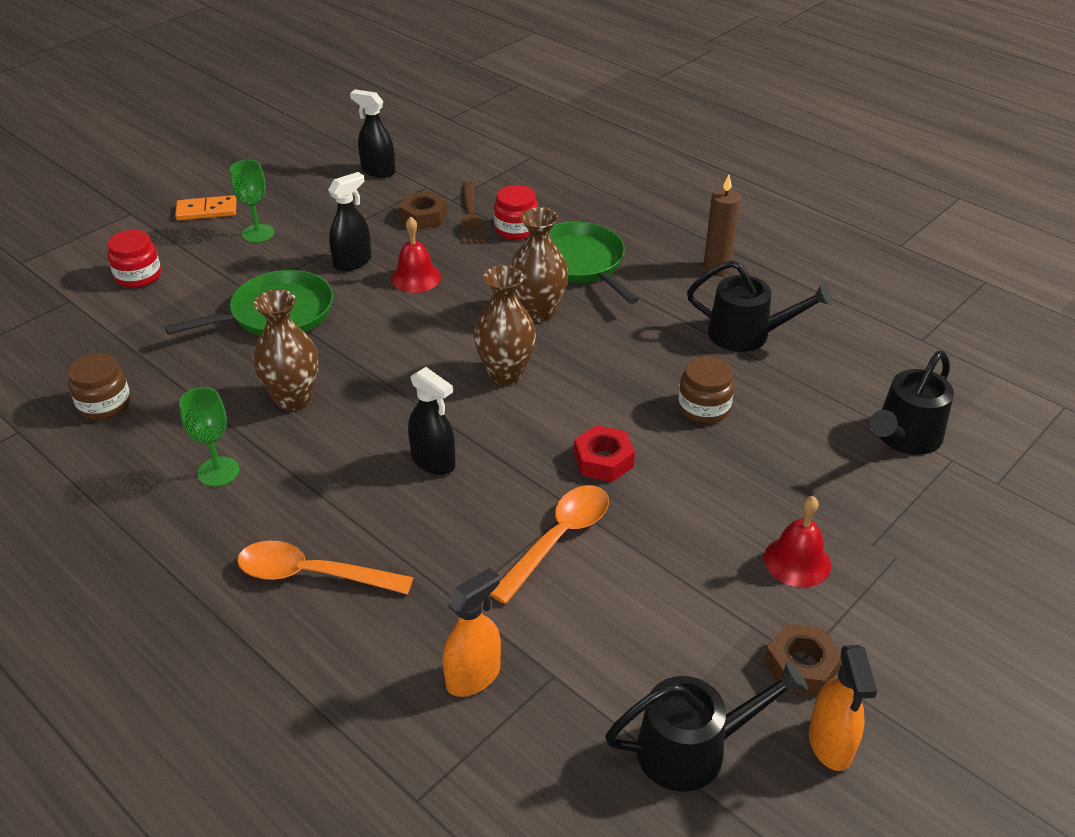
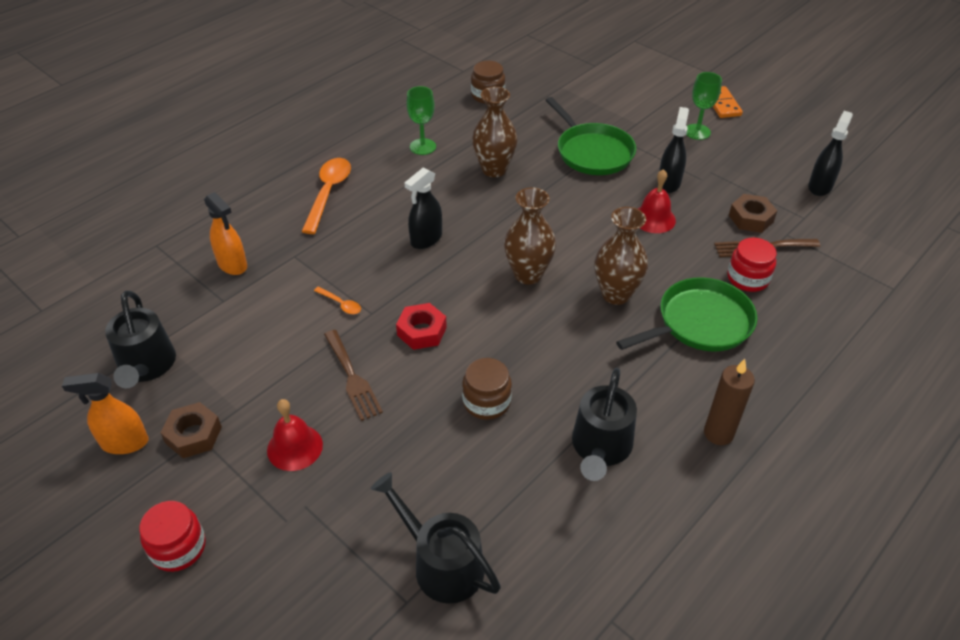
camera: 90 degrees right, 5 degrees up
(138, 276) = (628, 87): red jar -> red jar (178, 548)
(353, 262) = (669, 183): black spray bottle -> black spray bottle turned 120 degrees counterclockwise
(558, 539) = (341, 304): orange spoon -> orange spoon, size x0.47
(684, 518) = (352, 378): none -> brown fork

